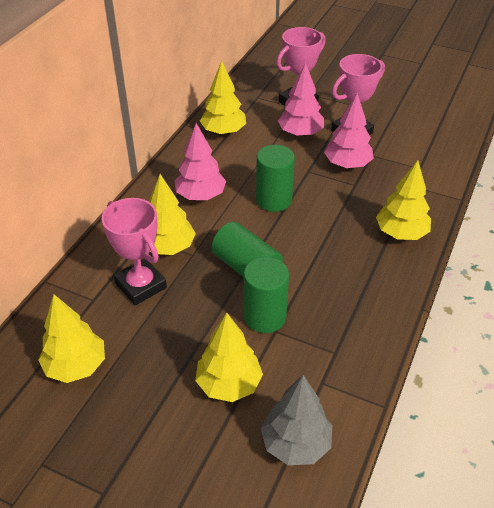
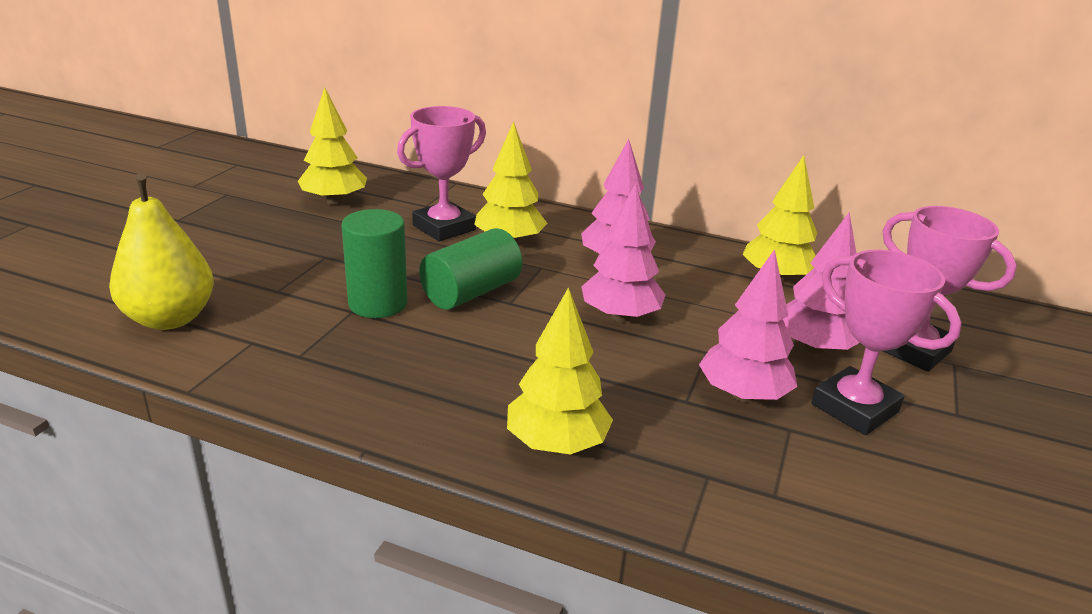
camera: 85 degrees right, 15 degrees down
(229, 384) = (277, 278): yellow tree -> none
(274, 200) = (620, 316): green cylinder -> pink tree
(295, 443) = (170, 318): grey tree -> yellow pear

